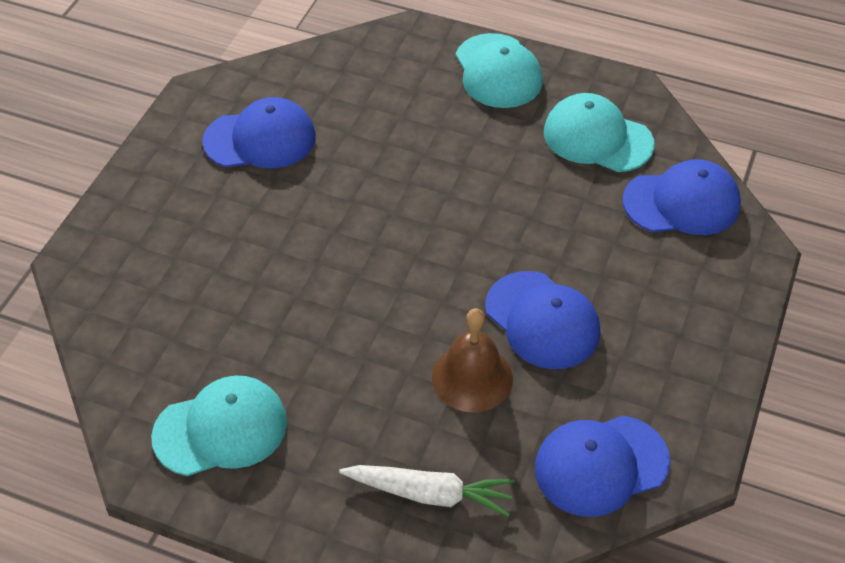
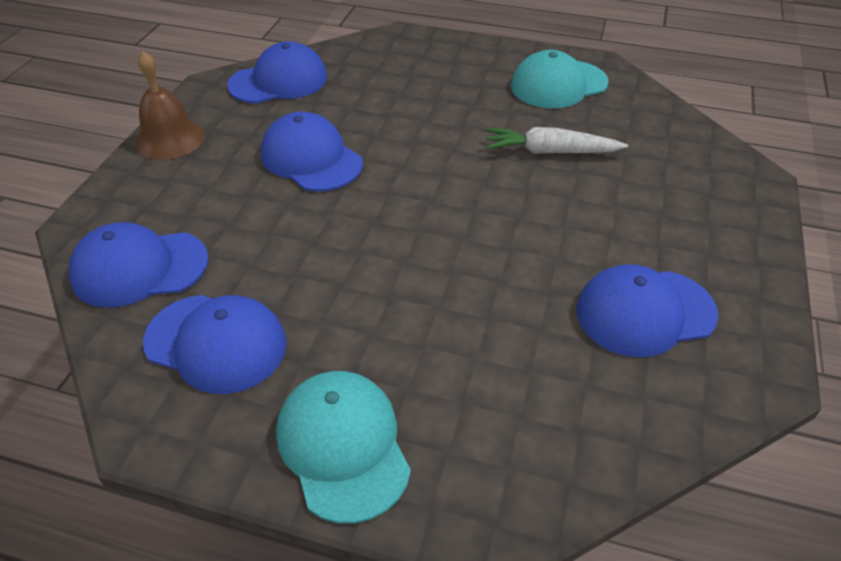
camera: 175 degrees right, 5 degrees down
(429, 494) = (400, 63): white carrot -> white carrot (550, 152)
(472, 378) = (373, 120): brown bell -> brown bell (169, 139)
(597, 138) = (216, 343): turquoise cap -> blue cap

